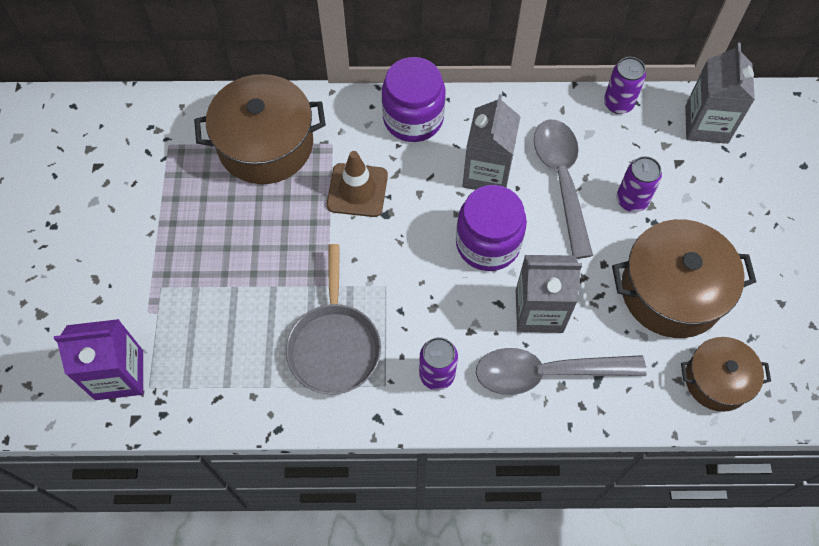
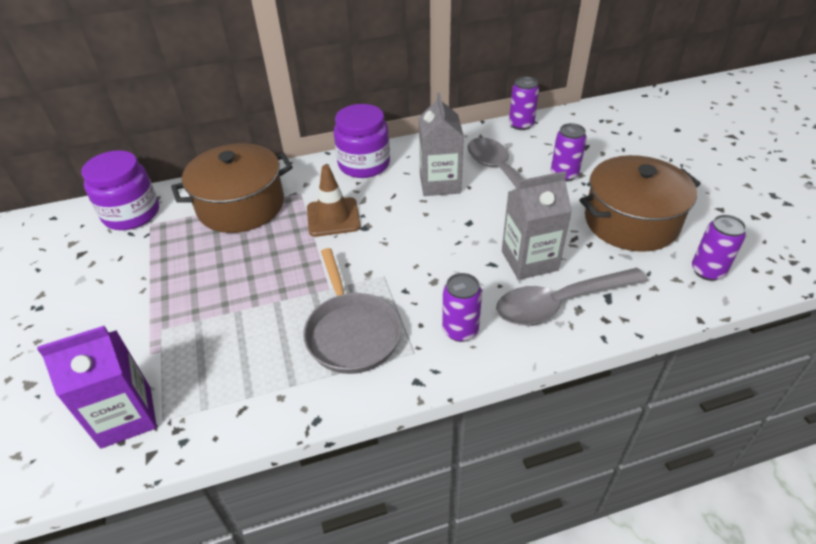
camera: 15 degrees left, 20 degrees down
(488, 243) = (462, 226): purple jar -> purple jar (131, 214)
(706, 124) = (592, 122): grey carton -> none
(717, 380) = (707, 271): brown pot -> purple can

